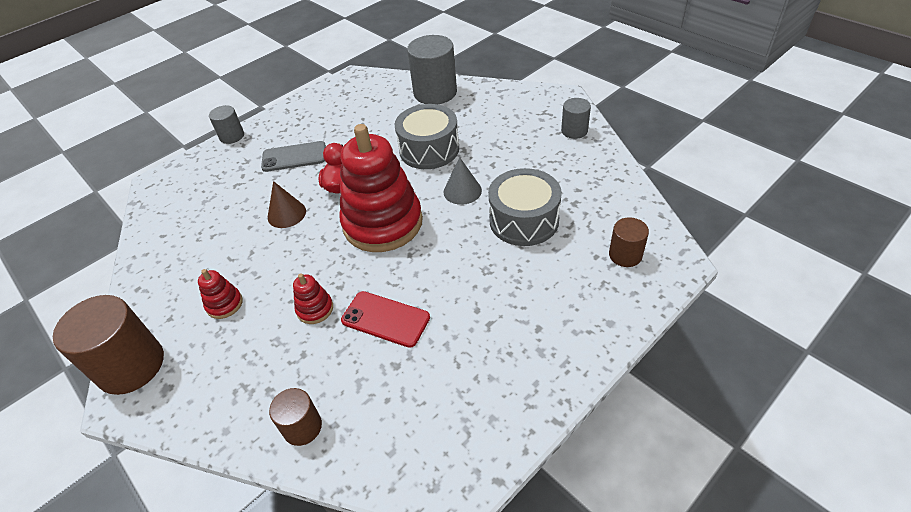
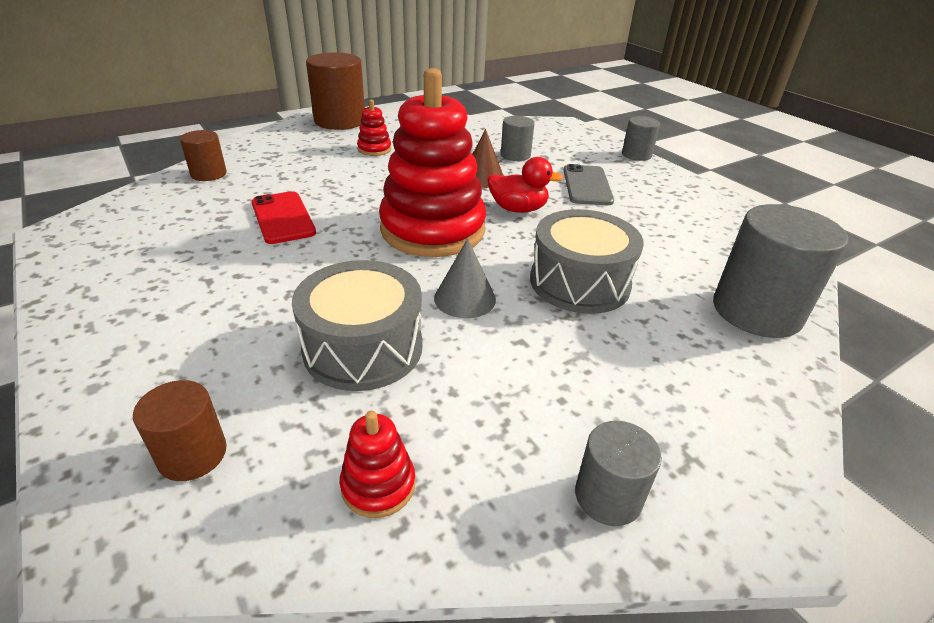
camera: 95 degrees right, 10 degrees down
(235, 202) = (515, 155): none -> grey cylinder
(315, 309) = (331, 185): red stacking toy -> red stacking toy (378, 485)
(385, 319) = (283, 218): red phone -> red phone turned 60 degrees counterclockwise

